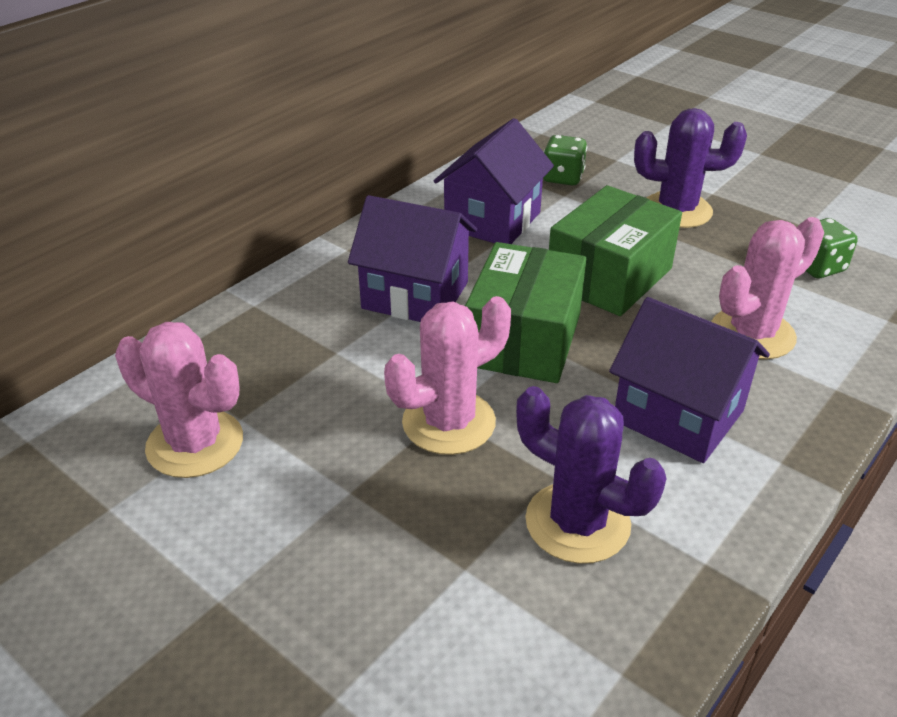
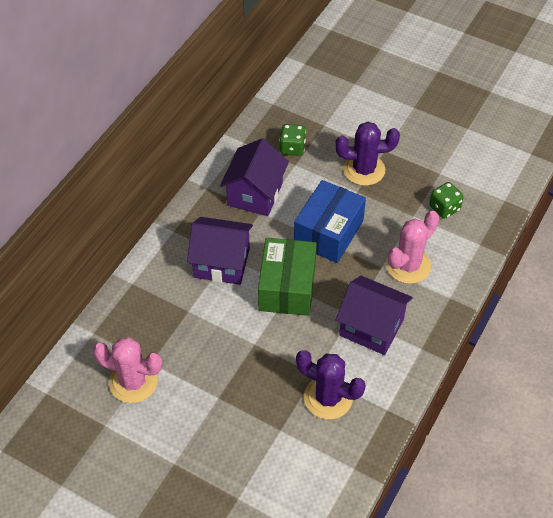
camera: 10 degrees left, 15 degrees up
(448, 422) = (257, 349): pink cactus -> none
(609, 277) = (328, 232): green box -> blue box

